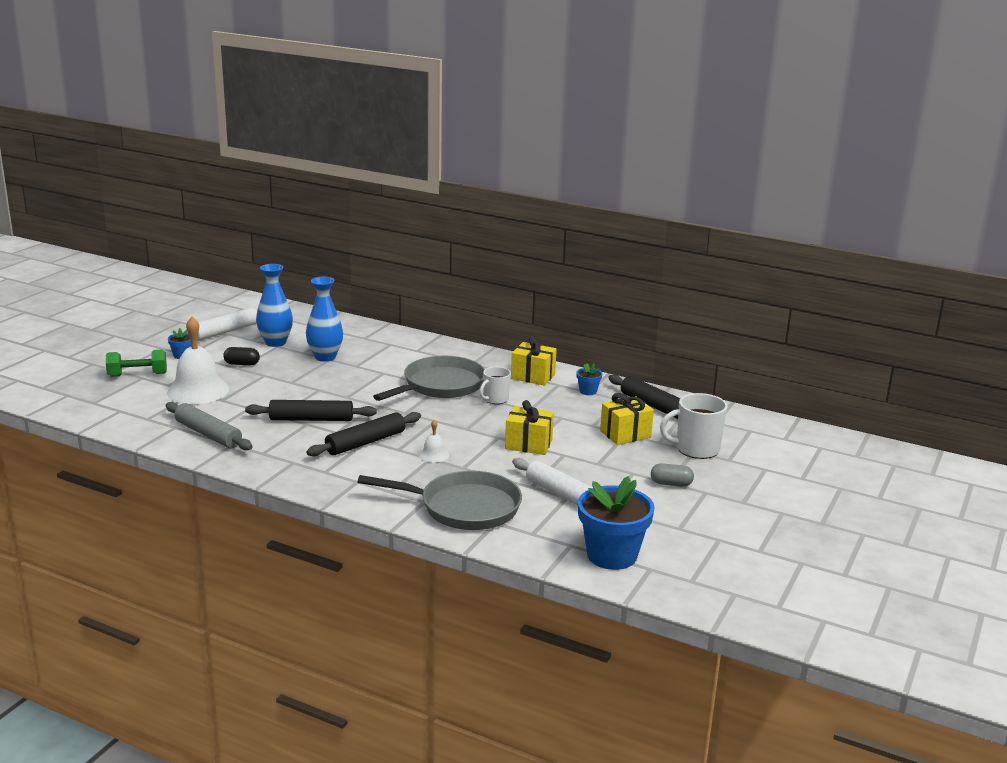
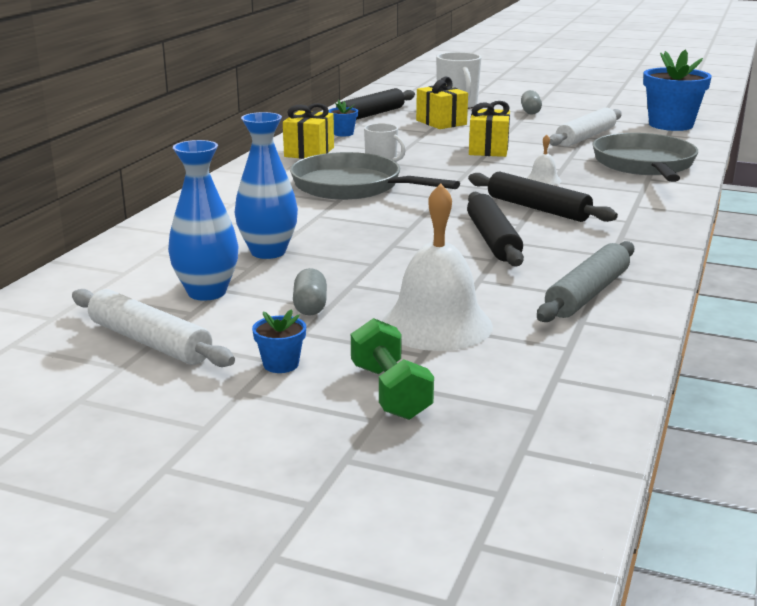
camera: 95 degrees left, 0 degrees up
(242, 364) = (310, 306): black capsule -> grey capsule

